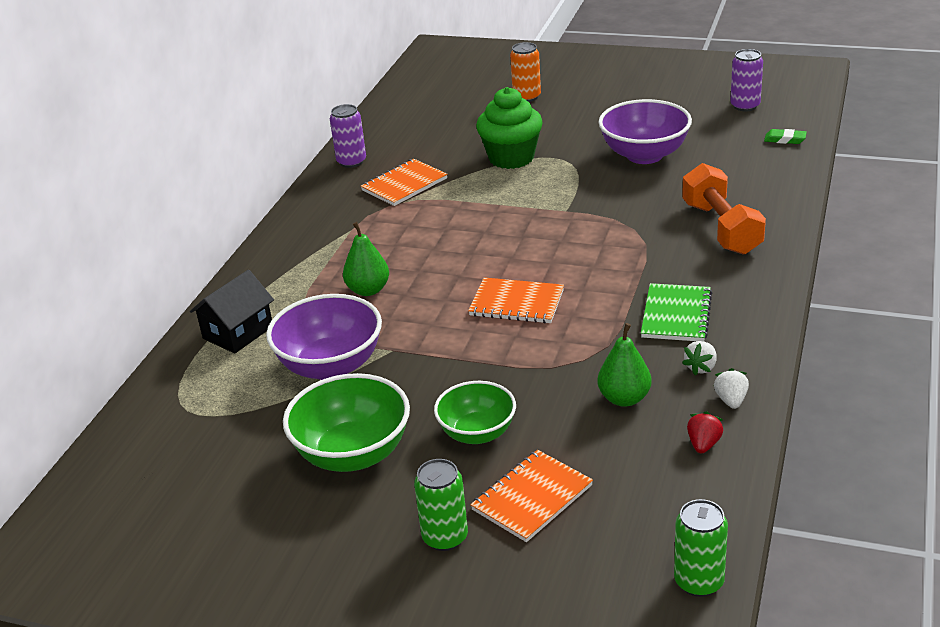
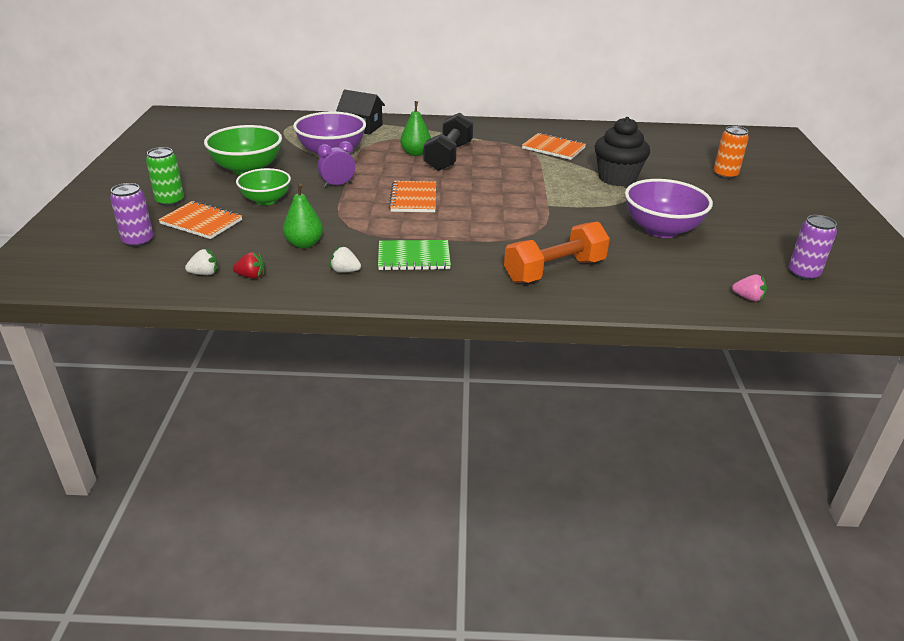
camera: 70 degrees right, 0 degrees up
(351, 162) = (574, 129): purple can -> purple can (138, 241)
(393, 264) = (448, 157): none -> black dumbbell
(449, 364) = (337, 185): none -> purple clock
(511, 158) = (617, 178): green cupcake -> black cupcake
(699, 581) = (110, 281): green can -> none
(731, 400) = (304, 285): white strawberry -> white strawberry (205, 273)
(785, 139) = (748, 298): green eraser -> pink strawberry

